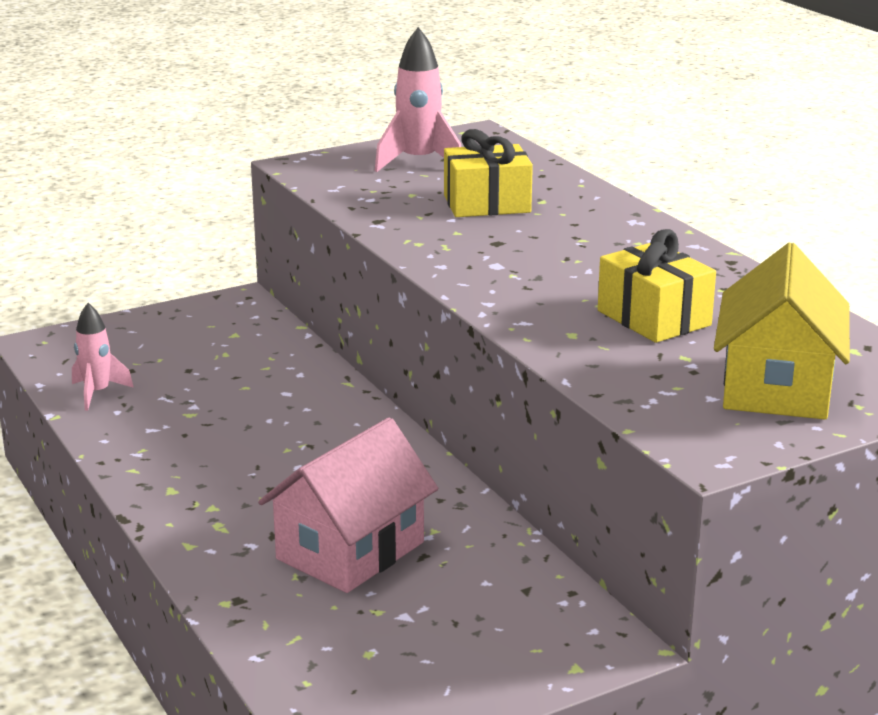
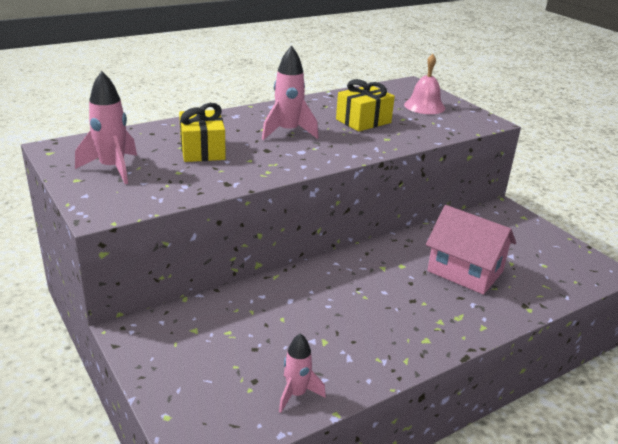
camera: 95 degrees left, 5 degrees up
(575, 256) = (288, 132): none -> pink rocket
(776, 386) = (424, 106): yellow house -> pink bell

